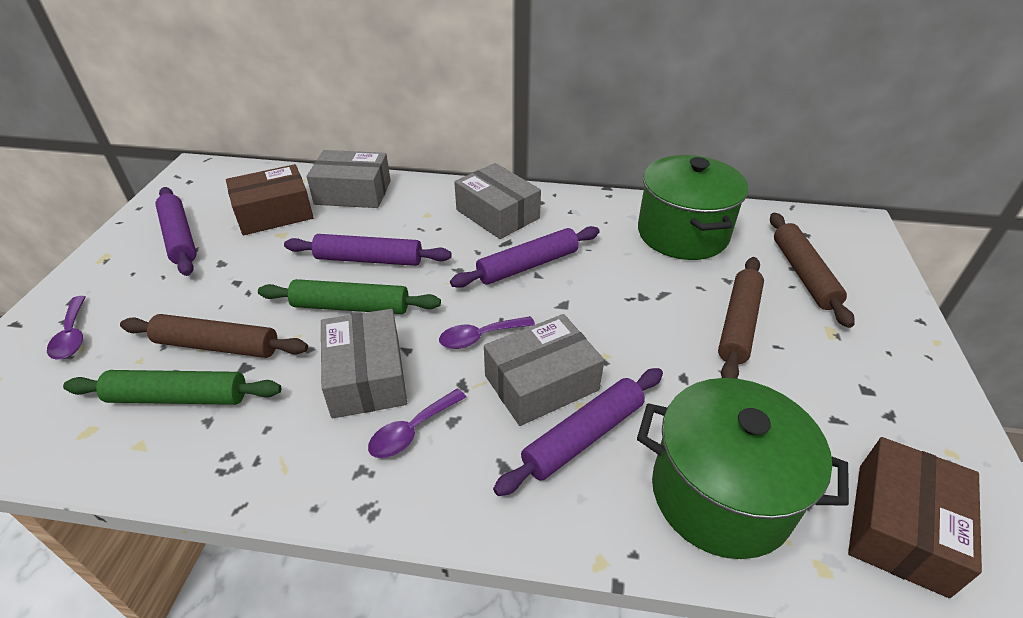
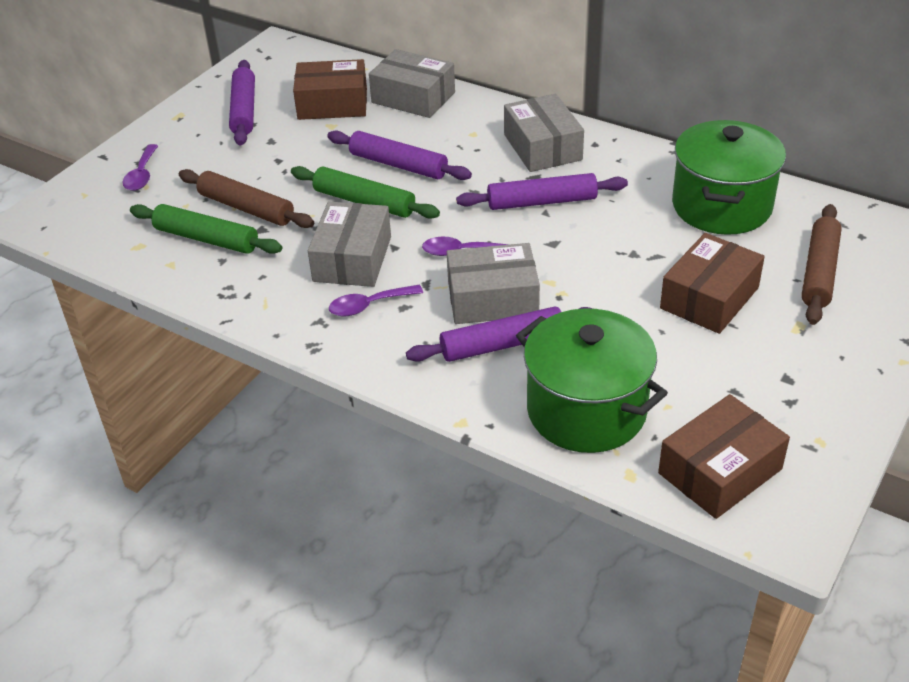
camera: 25 degrees right, 0 degrees up
(738, 324) = (709, 298): brown rolling pin -> brown box

